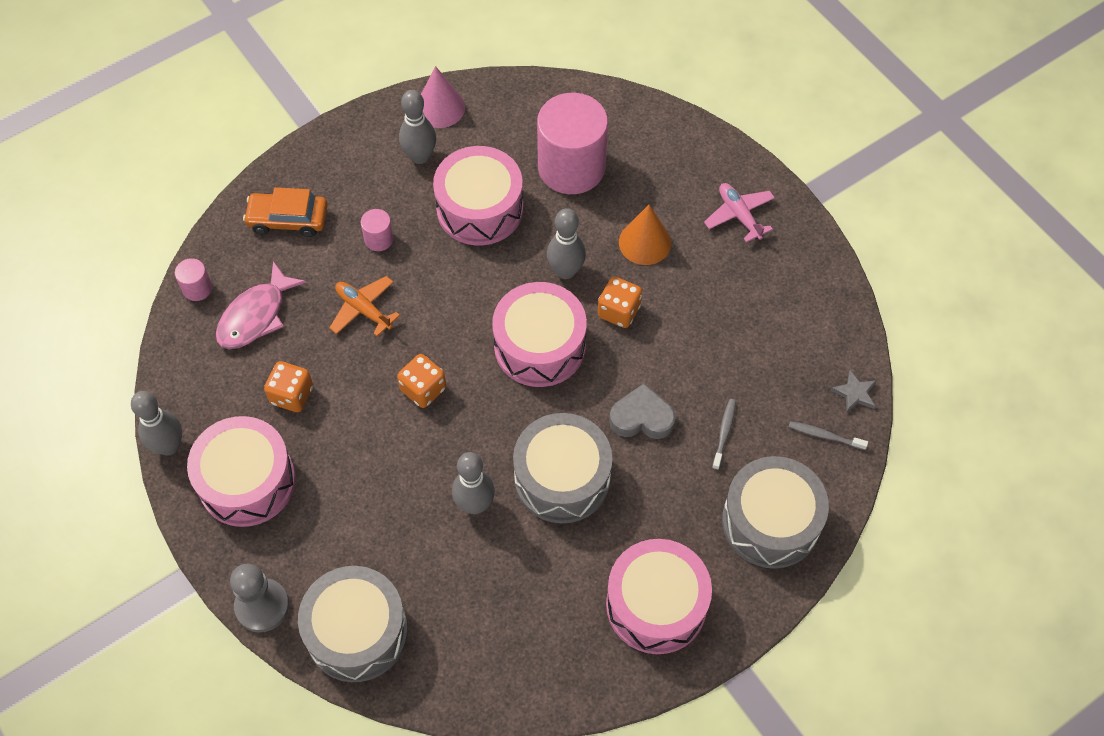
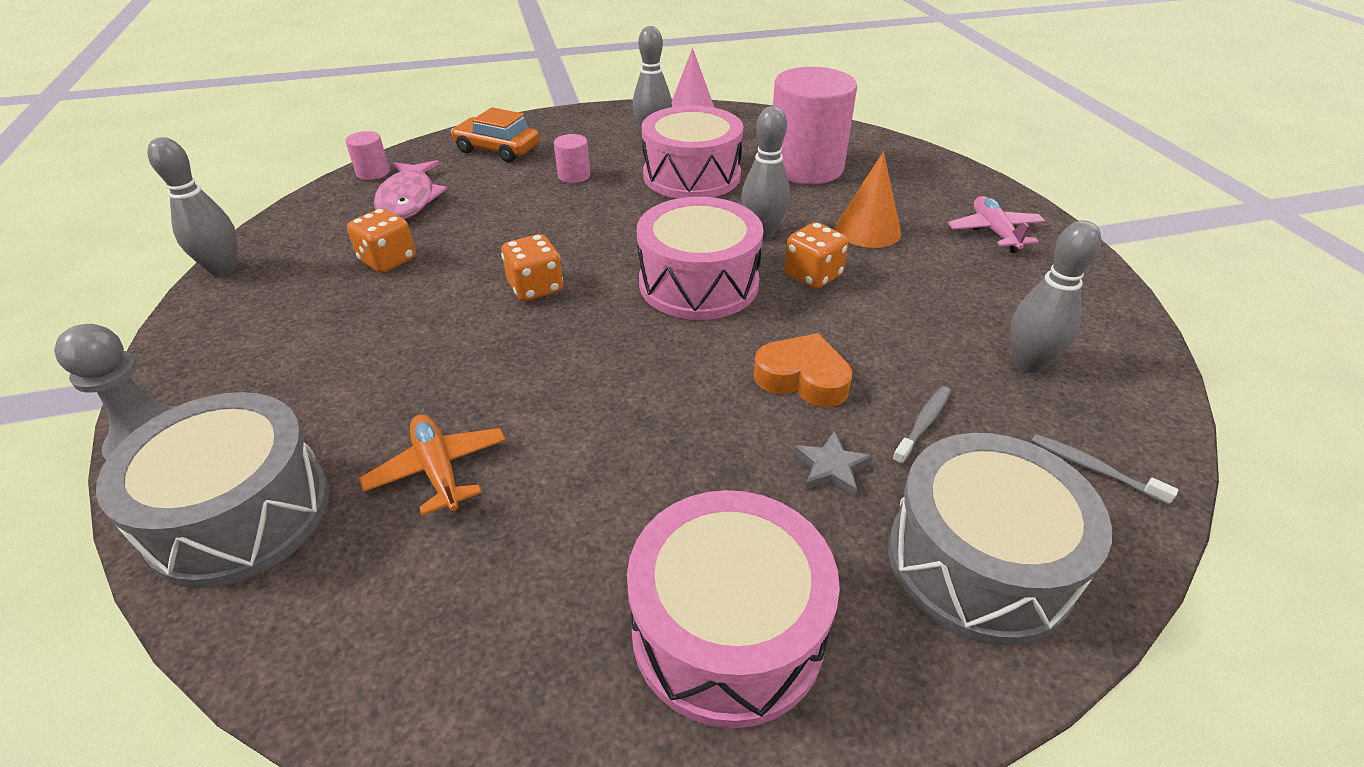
camera: 20 degrees right, 20 degrees down
(247, 481) = (270, 317): pink drum -> none
(256, 316) = (409, 199): pink fish -> pink fish turned 60 degrees counterclockwise
(363, 309) = (519, 216): orange plane -> orange plane (438, 470)
(475, 504) = (519, 411): grey bowling pin -> grey bowling pin (1028, 363)
(562, 478) = (657, 414): grey drum -> none
(642, 418) = (802, 378): grey heart -> orange heart
(855, 393) = (1150, 430): grey star -> grey star (831, 467)

